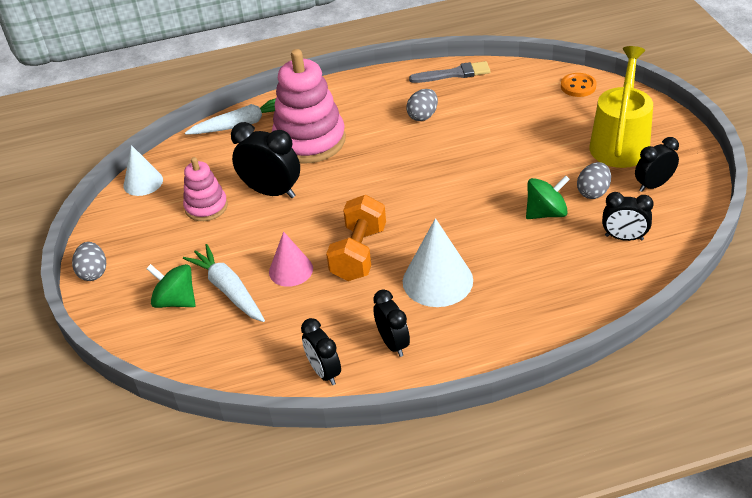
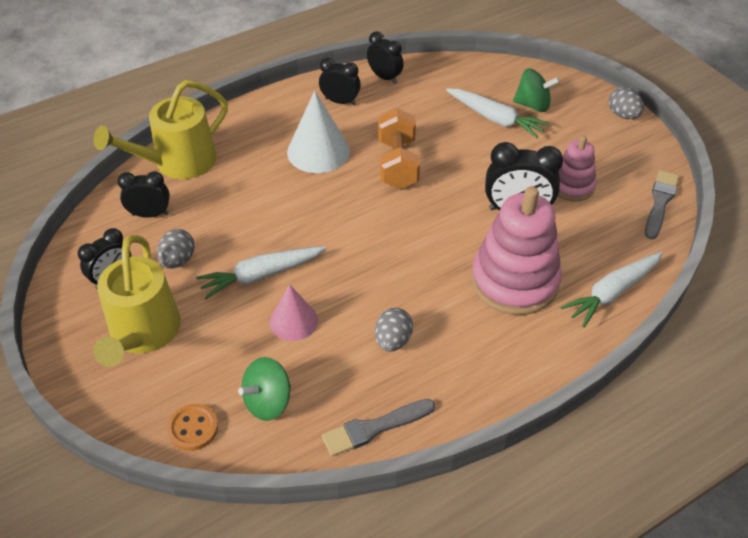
camera: 160 degrees right, 5 degrees up
(143, 182) = (660, 202): white cone -> grey brush
(291, 270) = (451, 141): pink cone -> pink cone (293, 321)
(393, 343) = (340, 101): black clock -> black clock turned 150 degrees clockwise
(518, 171) = (261, 275): none -> white carrot
(546, 213) = (227, 229): green spinning top -> green spinning top (268, 402)
(597, 291) = (178, 162): none -> yellow watering can

